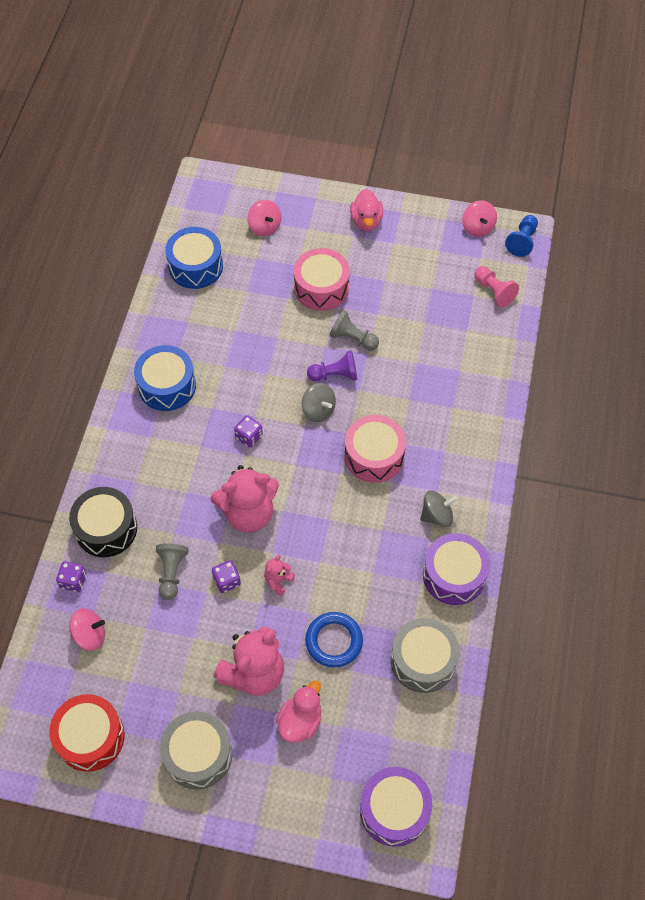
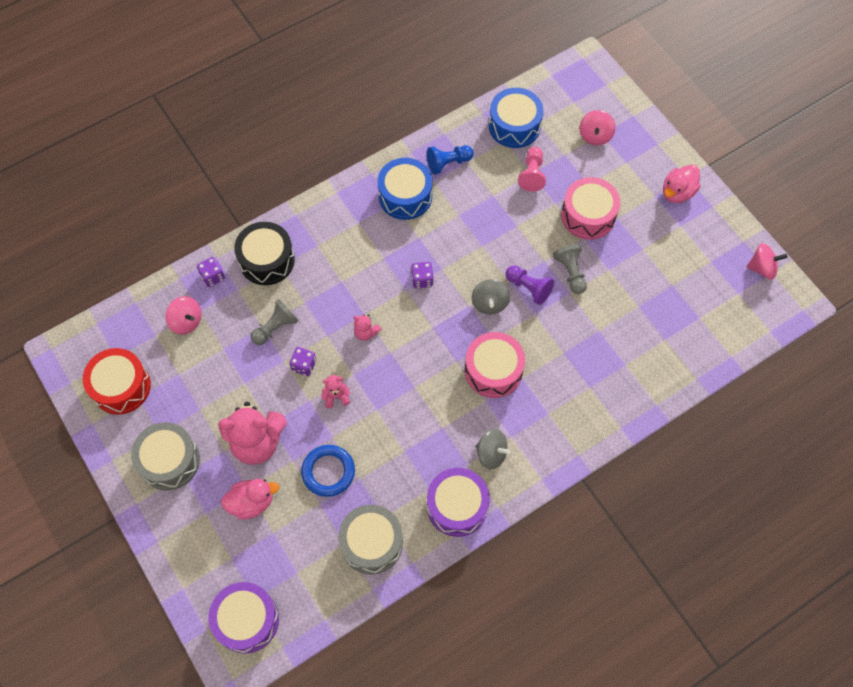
camera: 45 degrees right, 5 degrees up
(248, 513) = (366, 332): pink teddy bear -> pink teddy bear, size x0.45
(477, 227) = (762, 268): pink spinning top -> pink spinning top turned 120 degrees counterclockwise
(494, 291) = (719, 328): pink pawn -> pink pawn (532, 174)
(522, 241) = (787, 308): blue pawn -> blue pawn (448, 163)

